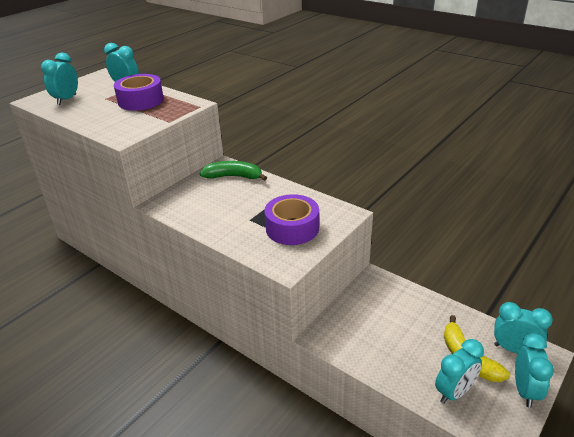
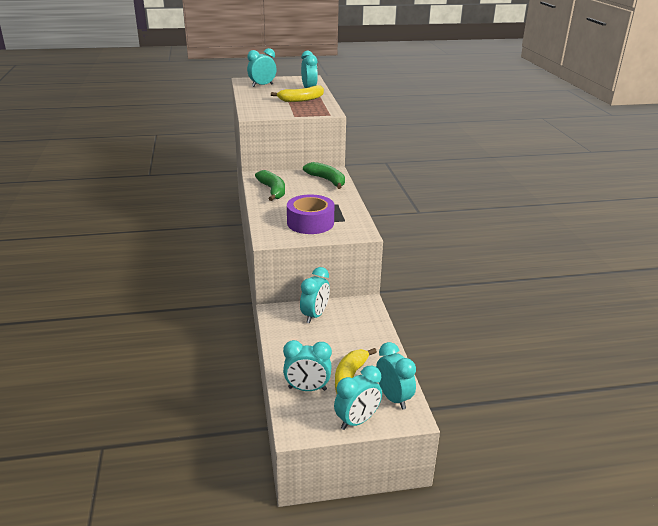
camera: 40 degrees right, 5 degrees down
(141, 101) = (301, 100): purple tape -> yellow banana
(202, 213) = (273, 190): none -> green banana
(356, 317) = (315, 315): none -> turquoise clock

